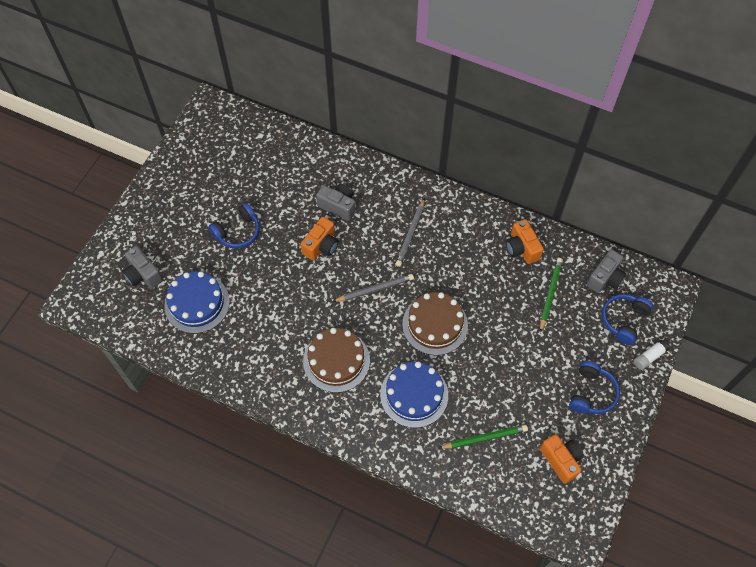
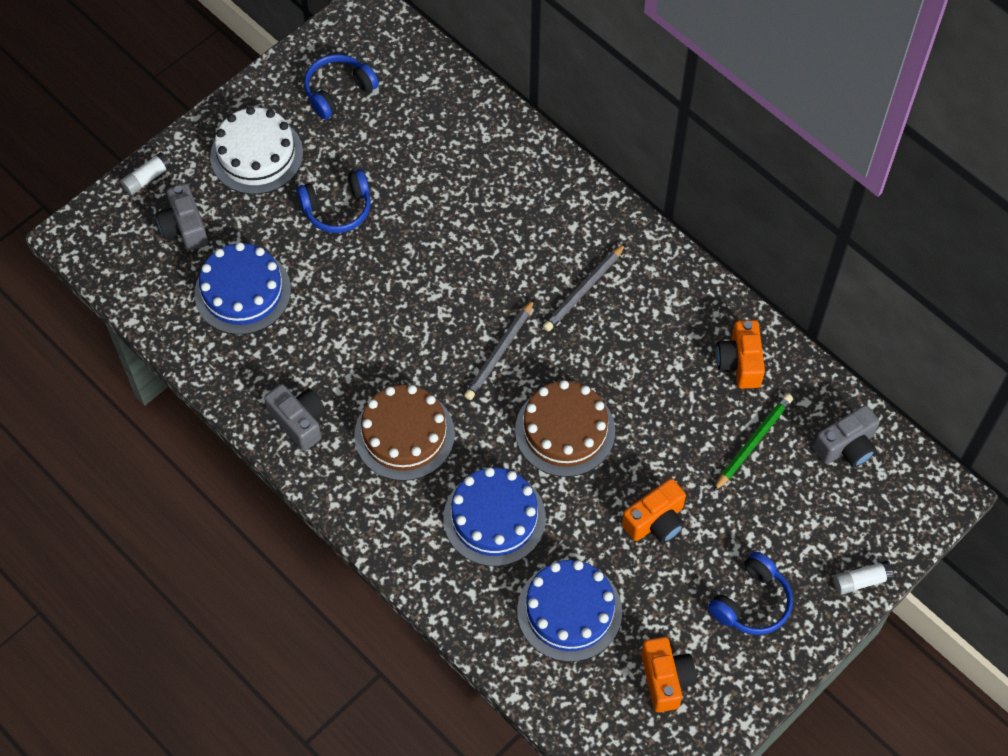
camera: 20 degrees right, 0 degrees up
(107, 251) = (147, 178): none -> white glue stick
(173, 214) = (256, 155): none -> white cake
(321, 245) = (448, 266): orange camera -> orange camera (656, 521)
(338, 206) = (495, 216): grey camera -> grey camera (299, 421)
(375, 289) = (499, 352): grey pencil -> grey pencil turned 120 degrees clockwise
(484, 438) = (569, 611): green pencil -> blue cake
(623, 320) = (847, 516): blue headphones -> blue headphones (338, 91)

